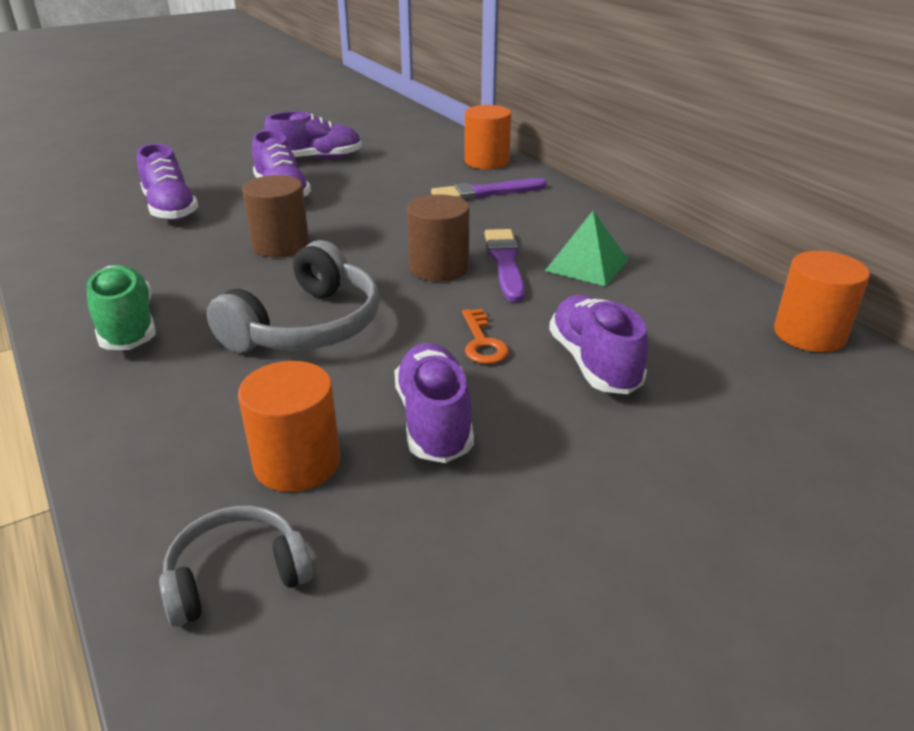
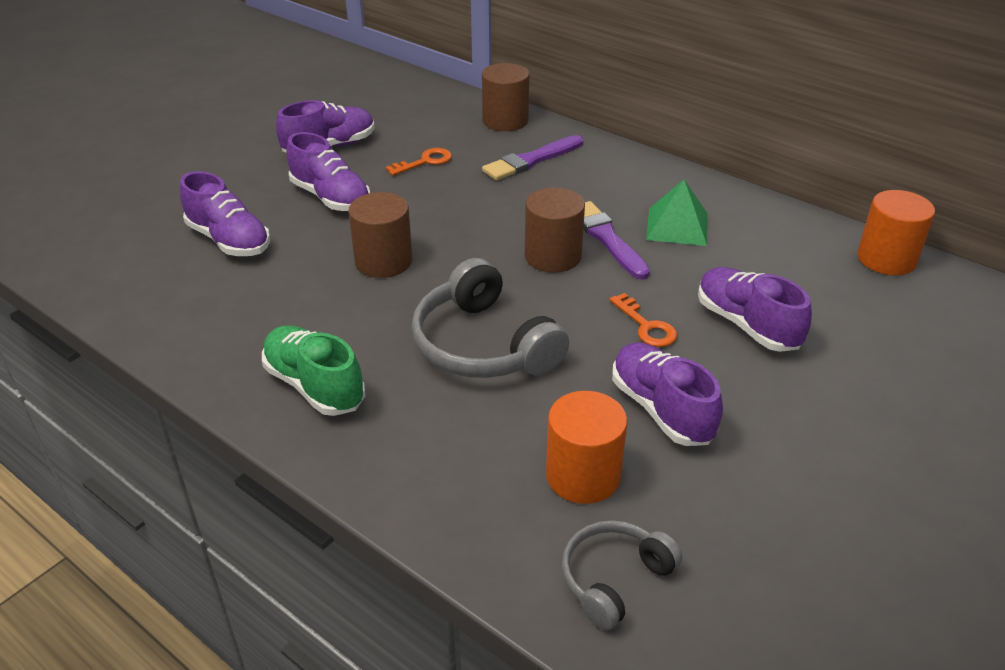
camera: 20 degrees left, 5 degrees up
(307, 326) = (483, 345): grey headphones -> grey headphones turned 135 degrees clockwise
(386, 180) = (424, 162): none -> orange key
(486, 161) = (505, 121): orange cylinder -> brown cylinder

